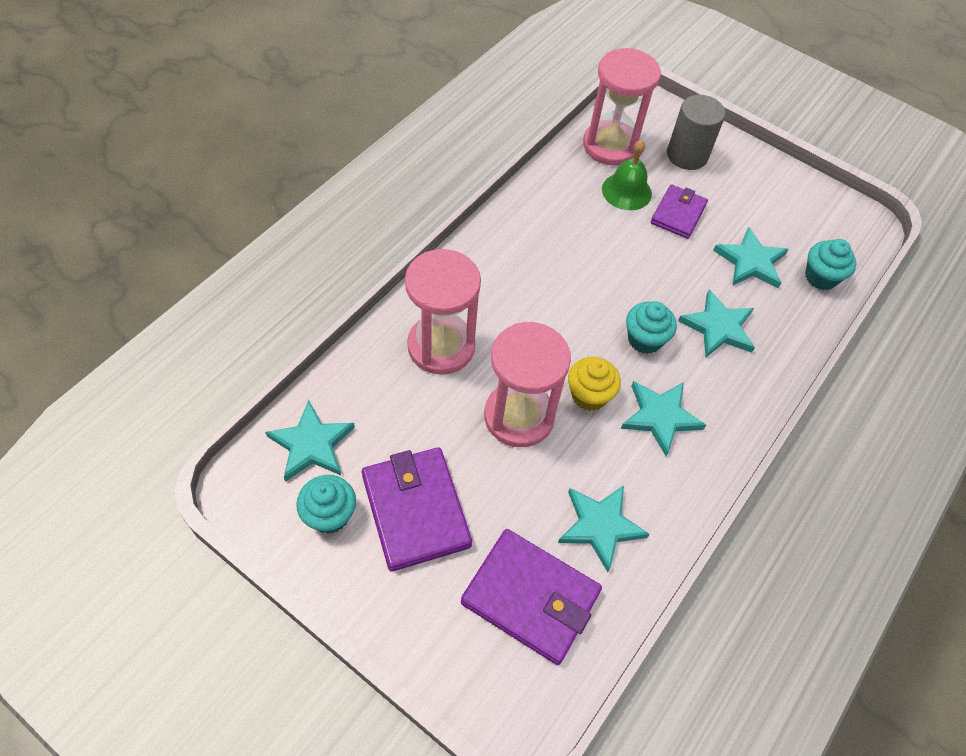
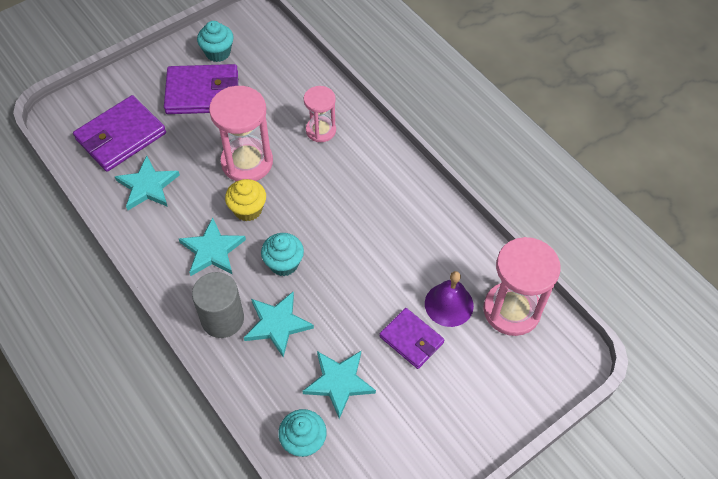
camera: 110 degrees right, 0 degrees up
(311, 444) = (269, 51): turquoise star -> none
(441, 346) = (321, 130): pink hourglass -> pink hourglass, size x0.60
(626, 191) = (449, 304): green bell -> purple bell
(687, 155) = (488, 378): grey cylinder -> grey cylinder (222, 319)

